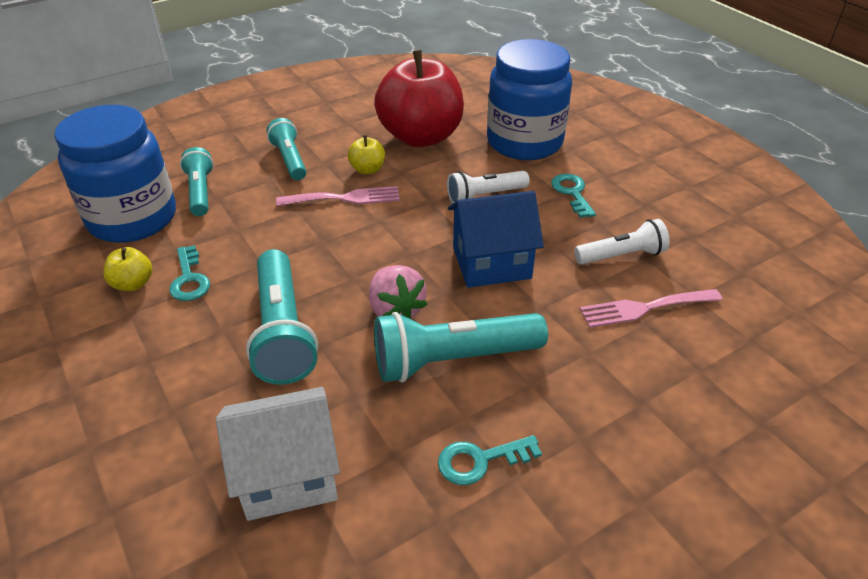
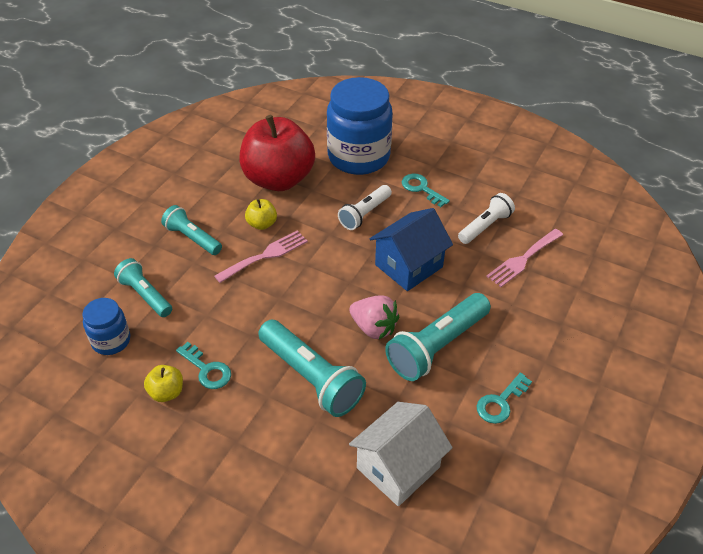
camera: 30 degrees left, 5 degrees up
(133, 219) = (111, 341): blue jar -> blue jar, size x0.50

